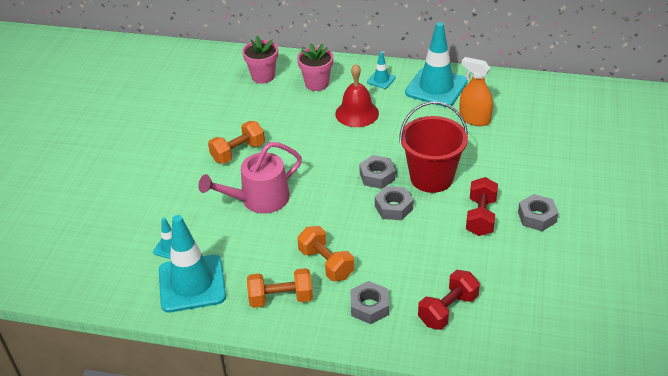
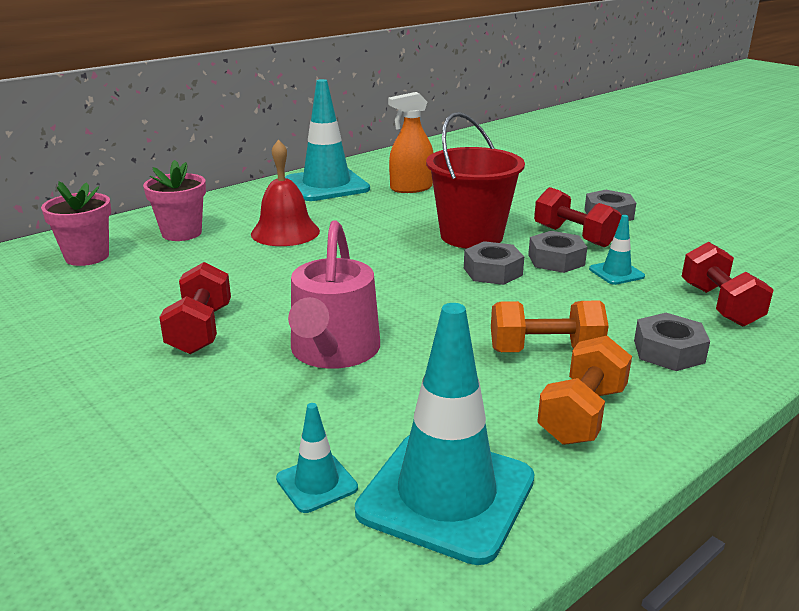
camera: 55 degrees left, 15 degrees down
(238, 152) = (200, 330): orange dumbbell -> red dumbbell
(377, 176) = (420, 261): grey nut -> grey nut (556, 260)
(381, 80) = (256, 202): turquoise traffic cone -> turquoise traffic cone (616, 273)

